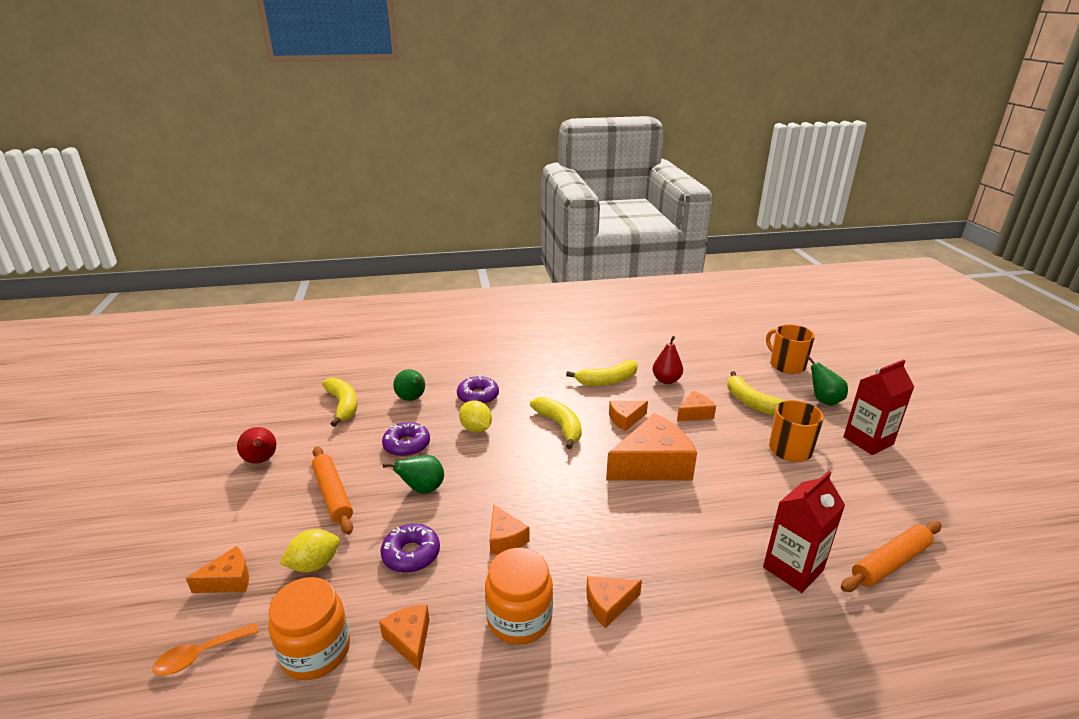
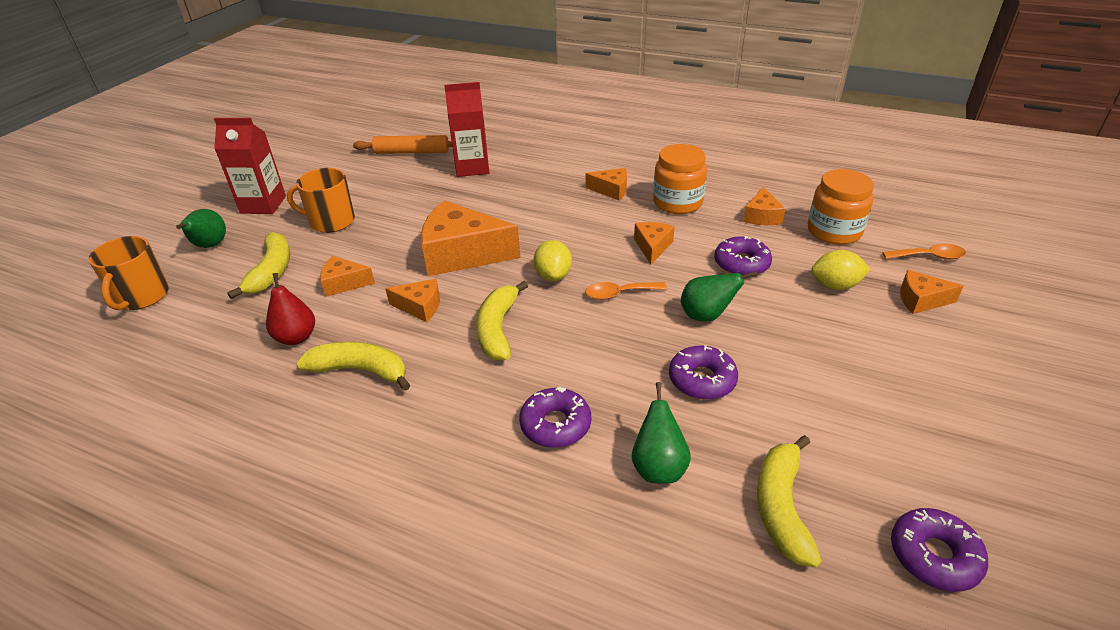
camera: 145 degrees left, 10 degrees up
(261, 460) = (917, 438): red pear -> none
(265, 413) = (934, 556): none -> purple donut
(333, 494) = (812, 348): orange rolling pin -> none
(476, 429) = (599, 367): yellow lemon -> yellow lemon (553, 276)
(500, 481) = (619, 294): none -> orange spoon

